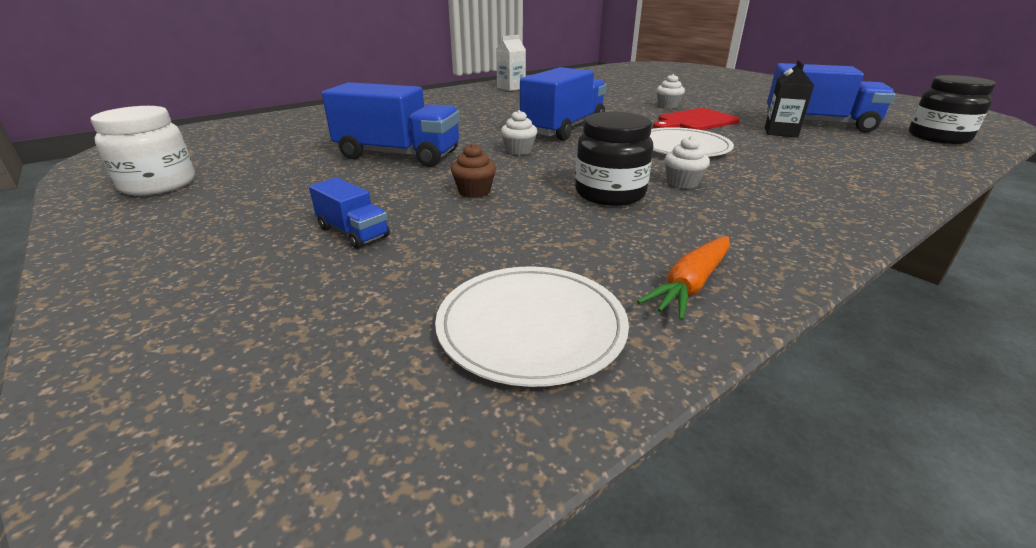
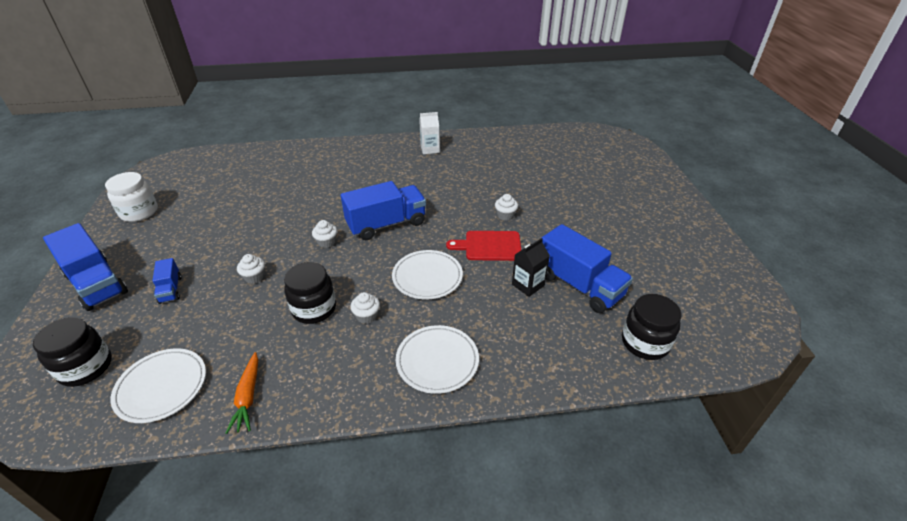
camera: 30 degrees right, 10 degrees up
(323, 362) = (86, 367): none -> black jar
(398, 155) = (261, 222): blue truck -> blue truck (96, 284)
(474, 191) = (254, 277): brown cupcake -> white cupcake
(691, 285) = (248, 397): orange carrot -> orange carrot turned 75 degrees counterclockwise
(824, 189) = (437, 360): none -> white plate

